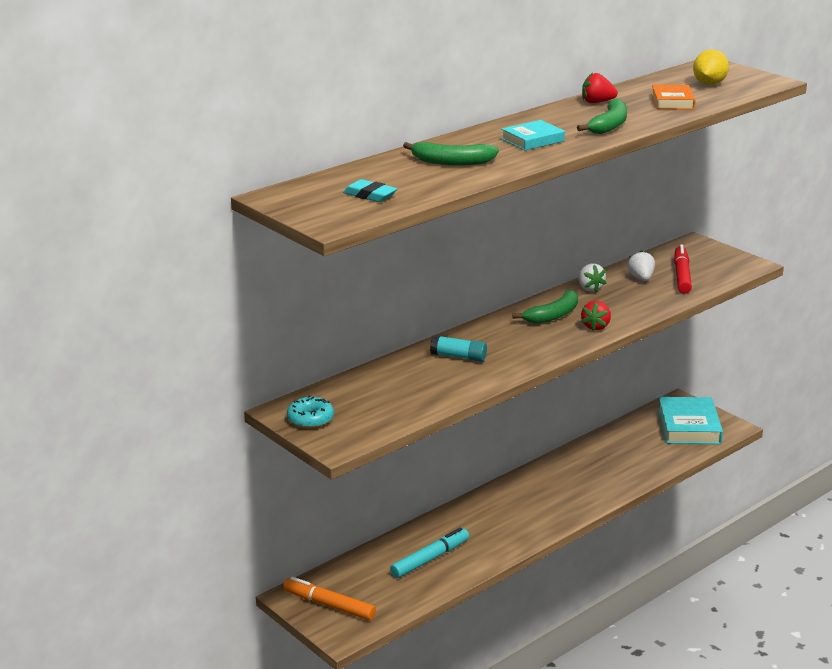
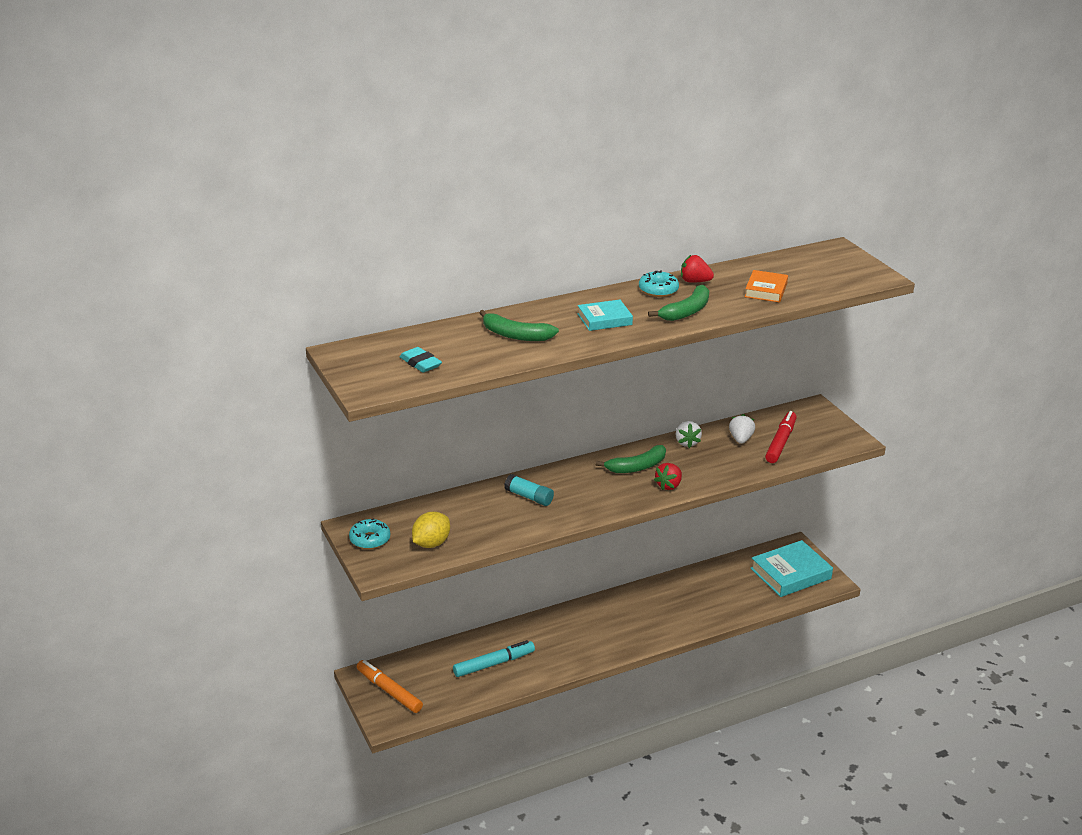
camera: 15 degrees right, 5 degrees up
(566, 112) = (658, 290): none -> turquoise donut
(689, 426) = (790, 573): turquoise book -> turquoise book turned 45 degrees clockwise
(709, 84) = (816, 273): yellow lemon -> yellow lemon (431, 543)

